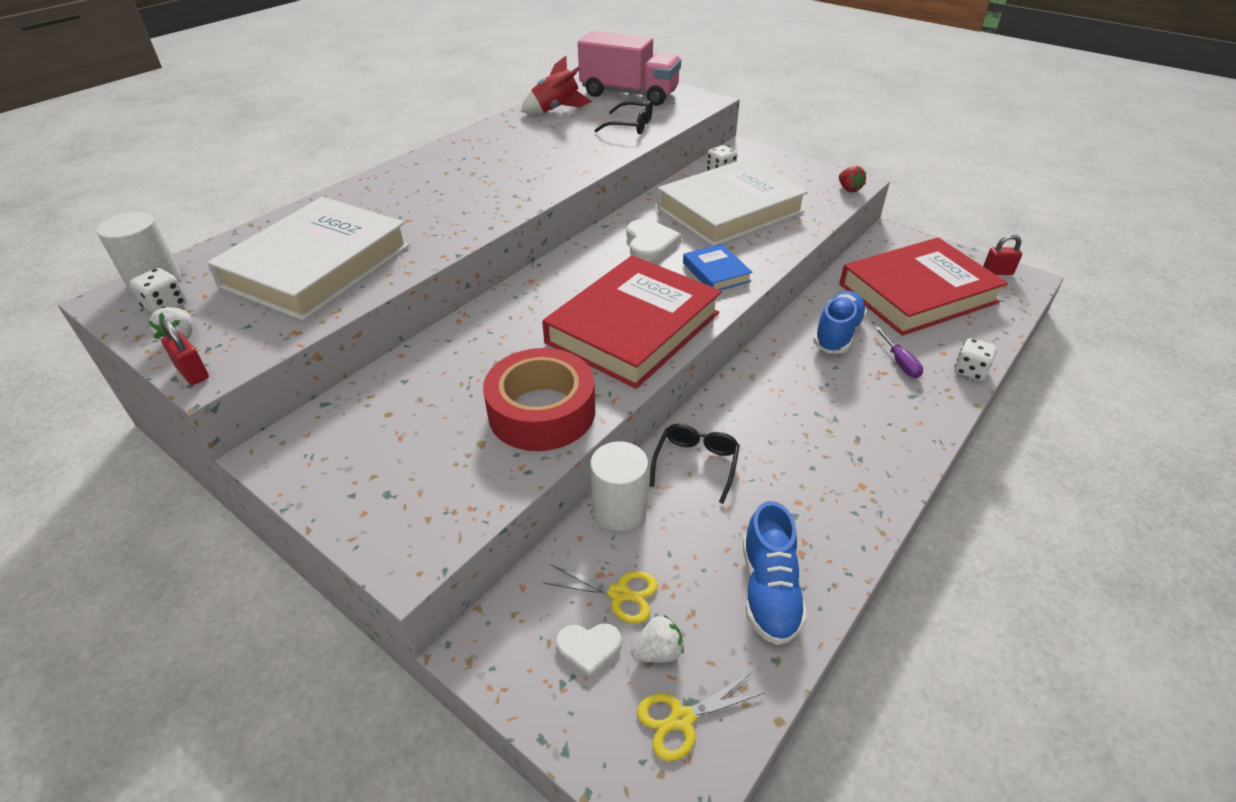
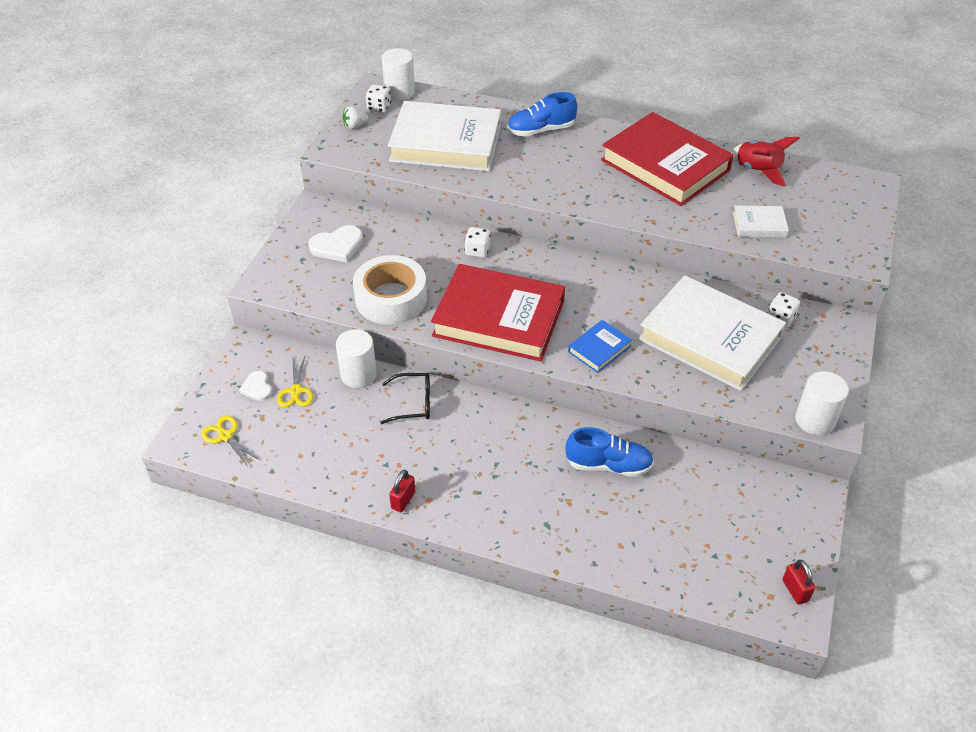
camera: 70 degrees right, 5 degrees up
(193, 373) = (329, 144): red padlock -> red padlock (403, 500)
(542, 412) = (391, 298): red tape -> white tape
(629, 94) = (832, 206): pink truck -> none
(631, 126) = (759, 225): black glasses -> white book
(650, 243) = (620, 300): white heart -> white heart (337, 246)
(658, 651) = (263, 417): white strawberry -> none
(769, 590) = (319, 460): blue shoe -> blue shoe (541, 130)
(849, 189) = (815, 420): red strawberry -> white cylinder
(900, 363) = (588, 513): purple screwdriver -> none
(917, 293) = (710, 521): red book -> red book (665, 165)
(970, 371) = (602, 566): white dice -> white dice (477, 251)

